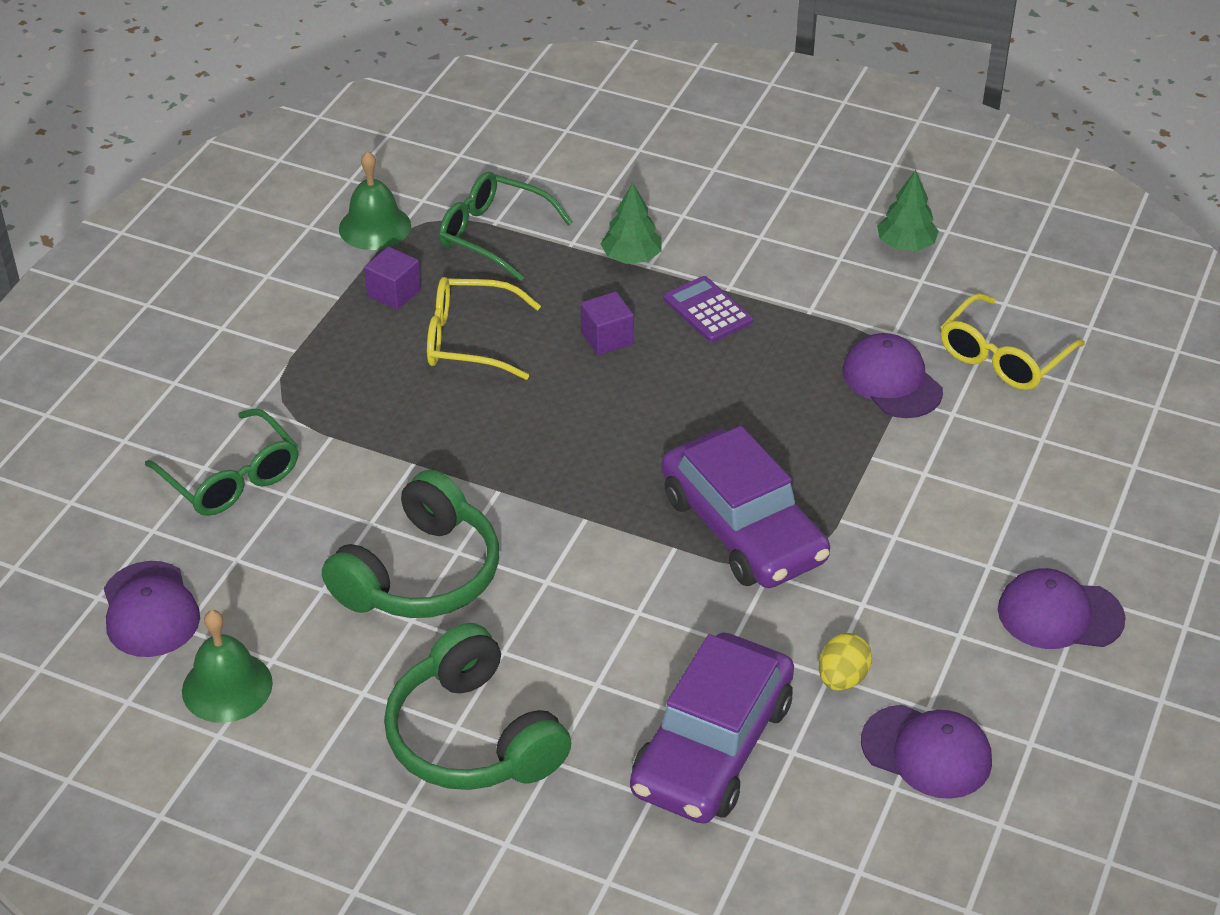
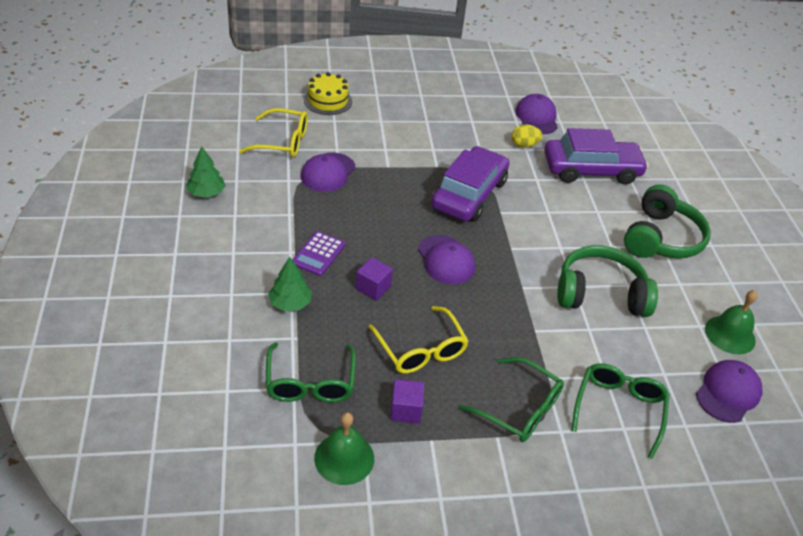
camera: 125 degrees left, 0 degrees up
(313, 387) = (519, 409): none -> green glasses
(1059, 614) = (437, 99): purple cap -> purple cap (446, 260)
(1111, 452) = (328, 101): none -> yellow cake

